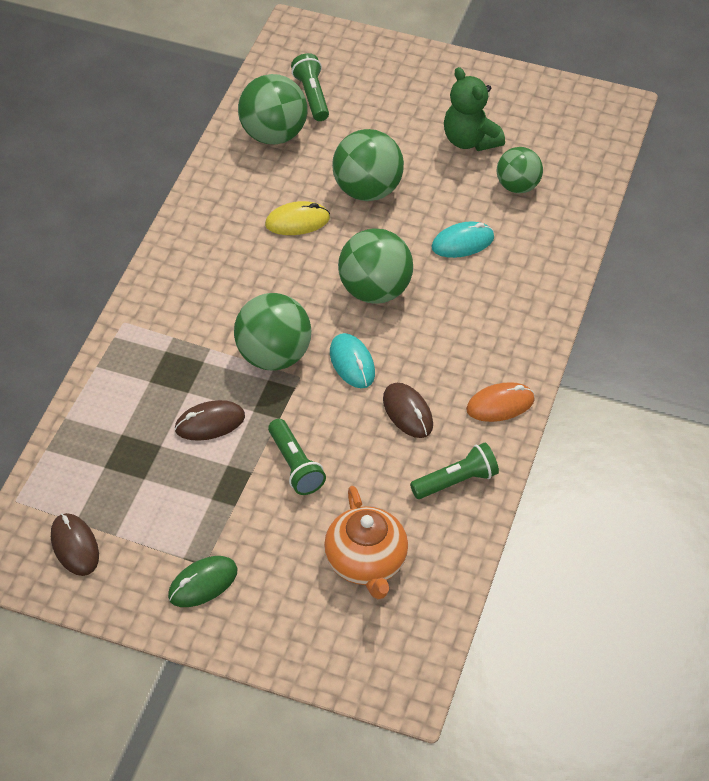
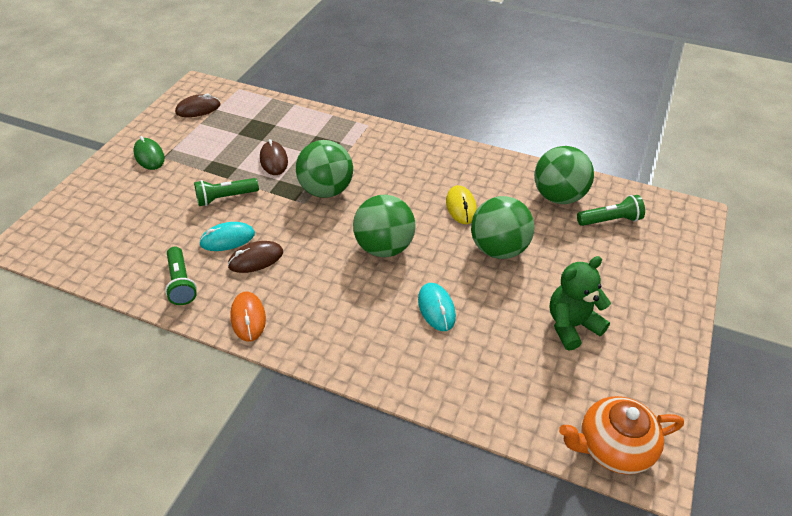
camera: 95 degrees right, 5 degrees down
(352, 363) = (311, 231): turquoise mouse -> turquoise mouse (227, 239)
(366, 562) = (131, 229): orange teapot -> orange teapot (613, 447)
(517, 186) = (511, 358): green ball -> none

